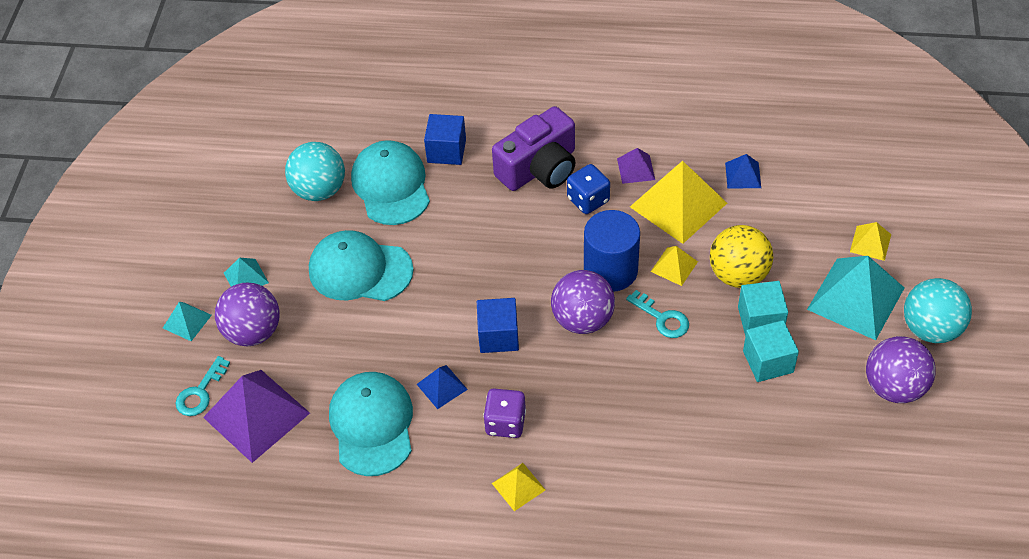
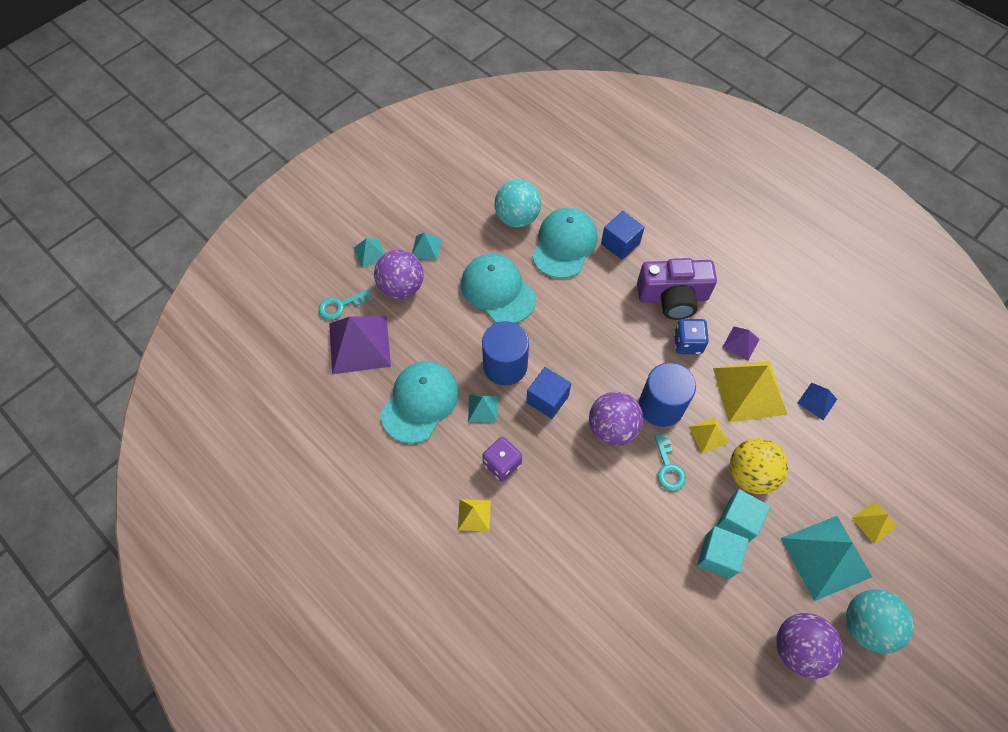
camera: 35 degrees right, 10 degrees up
(429, 334) = (505, 365): none -> blue cylinder
(442, 386) = (483, 408): blue pyramid -> turquoise pyramid

